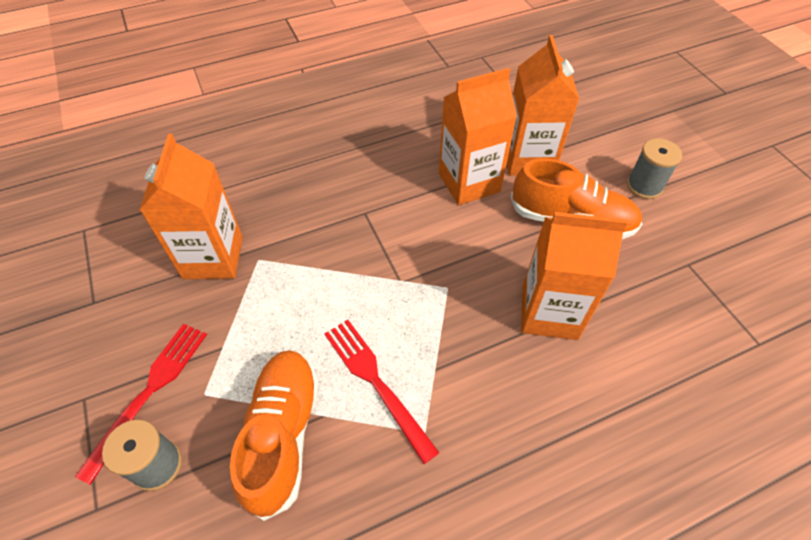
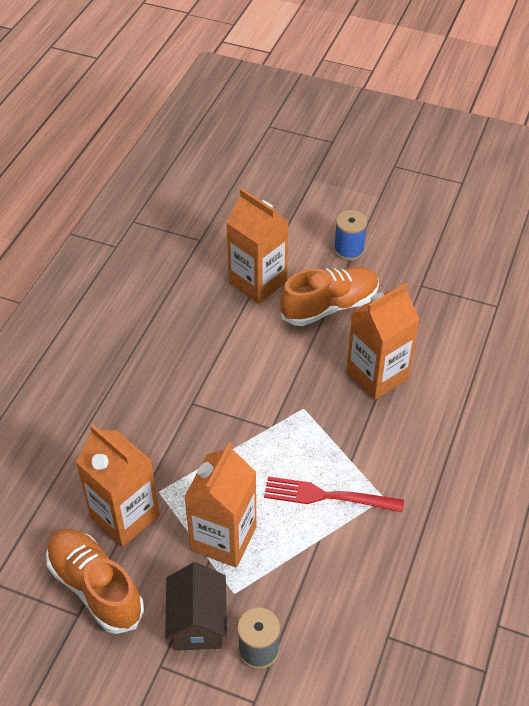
camera: 45 degrees left, 5 degrees down
(150, 391) = (198, 622): red fork -> brown house
(282, 434) = (309, 569): orange shoe -> orange shoe (95, 587)
(469, 182) = (238, 328): orange carton -> orange carton (223, 538)
(644, 186) = (349, 250): grey spool -> blue spool

